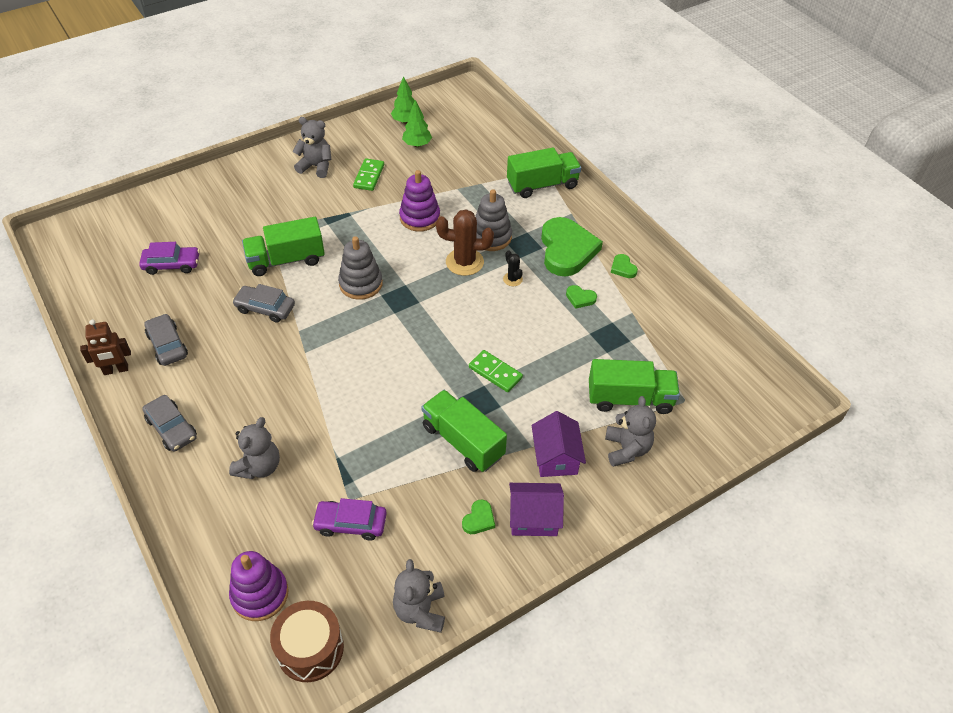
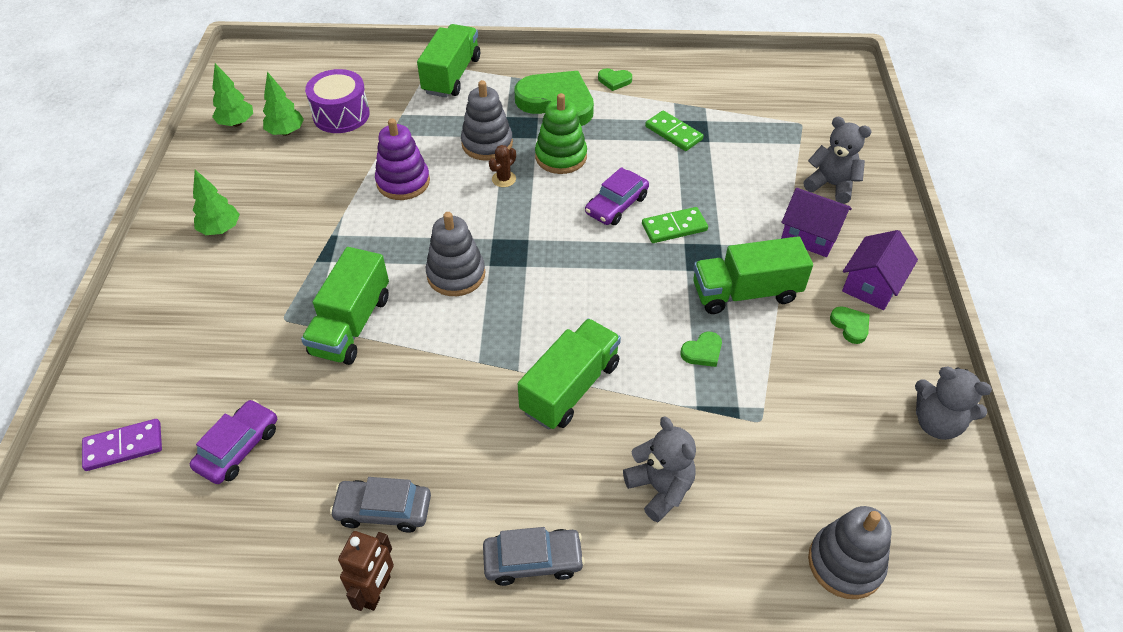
camera: 55 degrees left, 0 degrees up
(146, 223) = (124, 447): none -> purple domino
(260, 594) = (845, 563): purple stacking toy -> grey stacking toy
(265, 308) = (413, 379): grey car -> none
(310, 648) = (940, 543): brown drum -> none
(316, 166) = (220, 229): grey teddy bear -> green tree
(350, 524) = (795, 434): purple car -> purple car (616, 205)
(369, 176) = (291, 192): green domino -> green domino (673, 133)
(454, 158) = (341, 115): none -> purple drum
(464, 262) = (504, 179): brown cactus -> brown cactus, size x0.51
(512, 279) = (561, 157): black cactus -> green stacking toy
(580, 298) = (627, 125): green heart -> green heart (702, 352)
(630, 399) = (775, 154): green truck -> green truck (570, 387)

